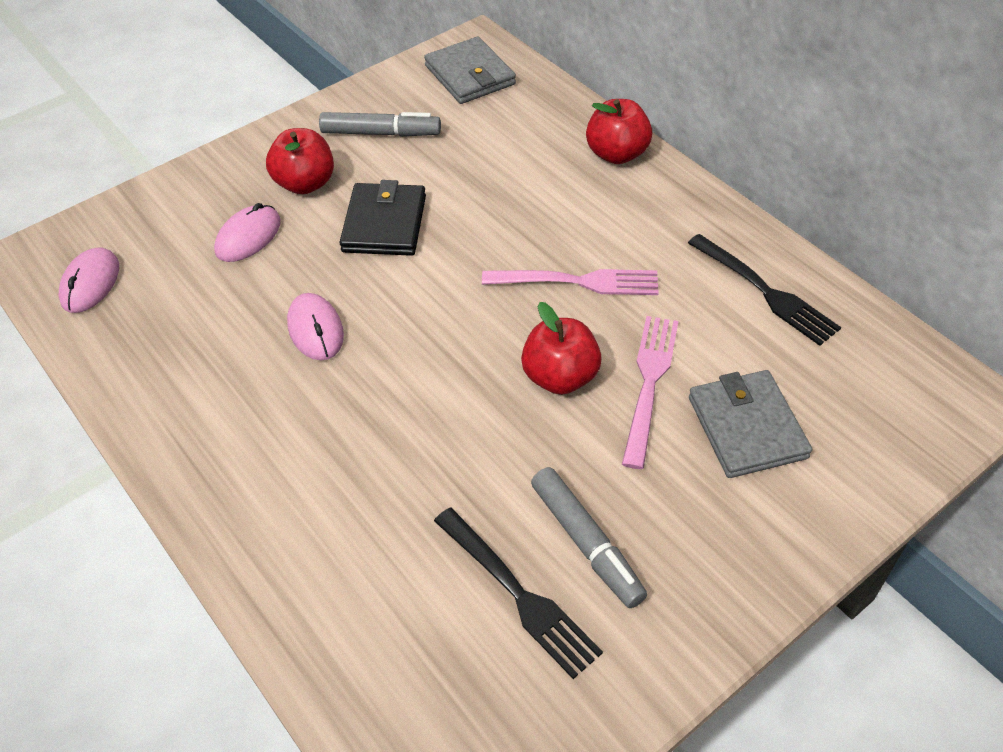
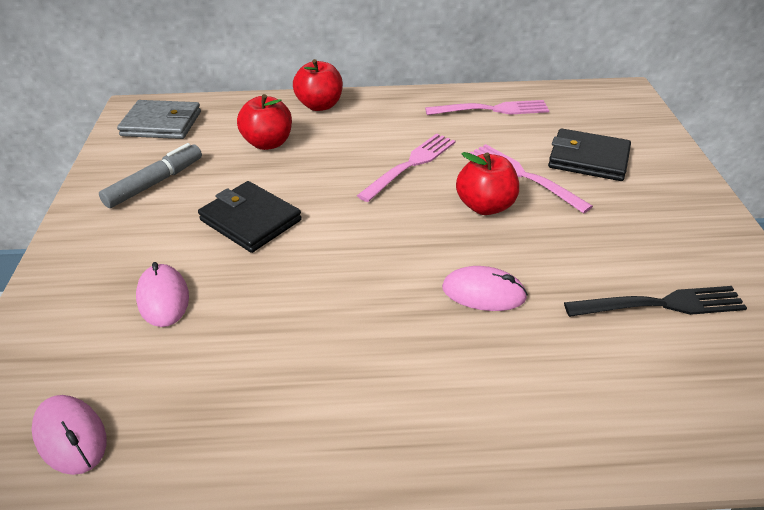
camera: 55 degrees left, 10 degrees down
(305, 183) = (149, 241): red apple -> red apple (268, 143)
(315, 329) = (316, 301): pink mouse -> pink mouse (483, 293)
(586, 543) = (635, 256): grey marker -> none
(747, 427) = (588, 159): grey wallet -> black wallet
(765, 291) = (491, 109): black fork -> pink fork

